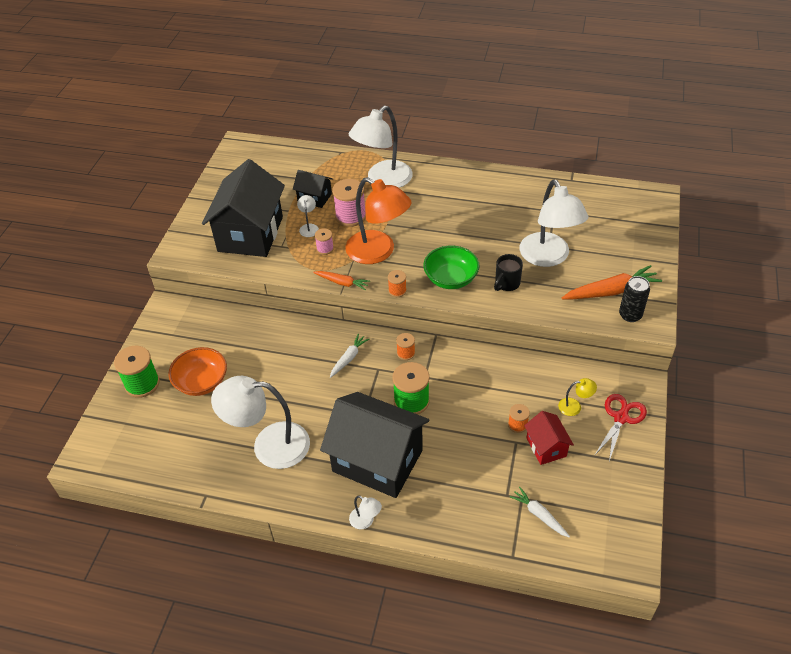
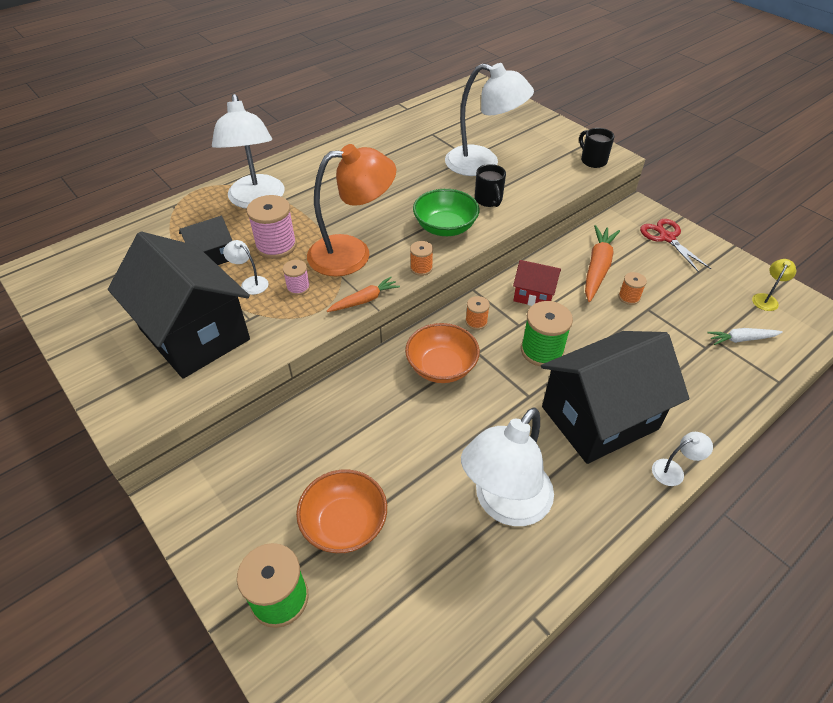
camera: 55 degrees left, 0 degrees up
(349, 358) = (441, 367): white carrot -> orange bowl
(546, 447) = (667, 294): red house -> red house (534, 295)
(574, 406) = (635, 255): yellow lamp -> yellow lamp (766, 299)
(611, 291) = (557, 155): orange carrot -> orange carrot (597, 268)
(630, 315) = (592, 160): black can -> black mug

